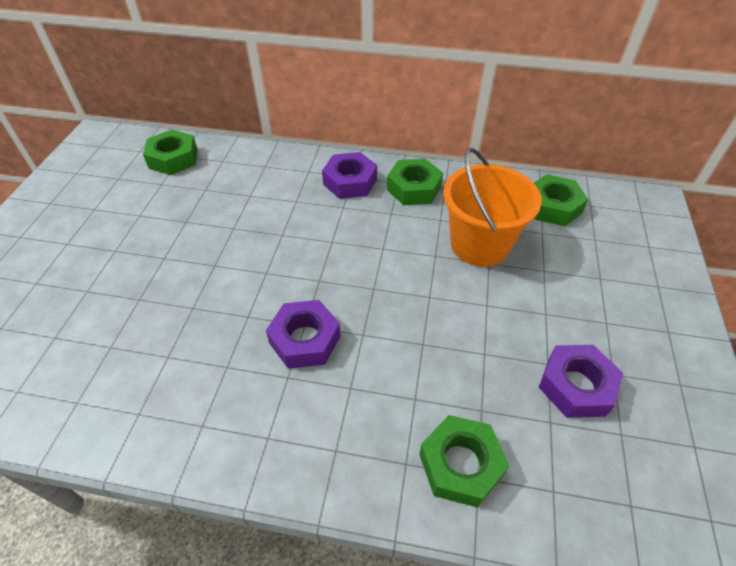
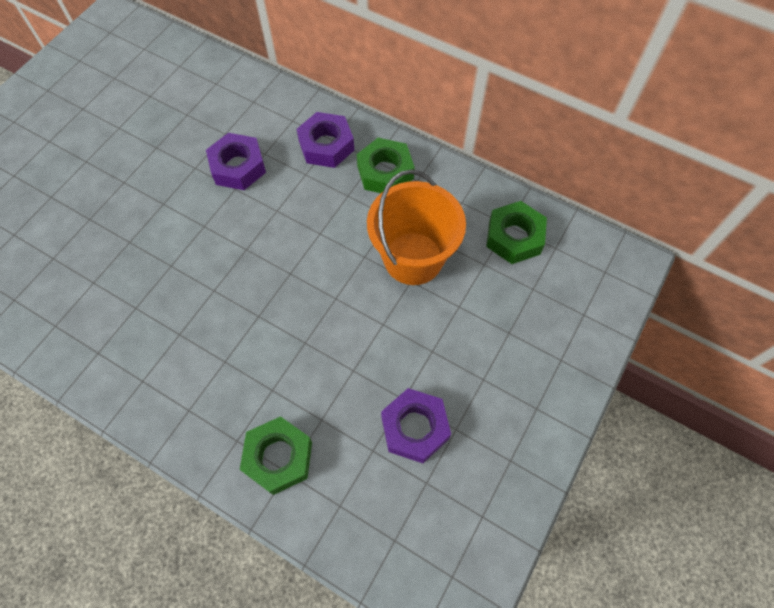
camera: 20 degrees right, 15 degrees up
(173, 158) = (171, 67): green nut -> none
(305, 339) = (207, 304): purple nut -> purple nut (238, 167)

